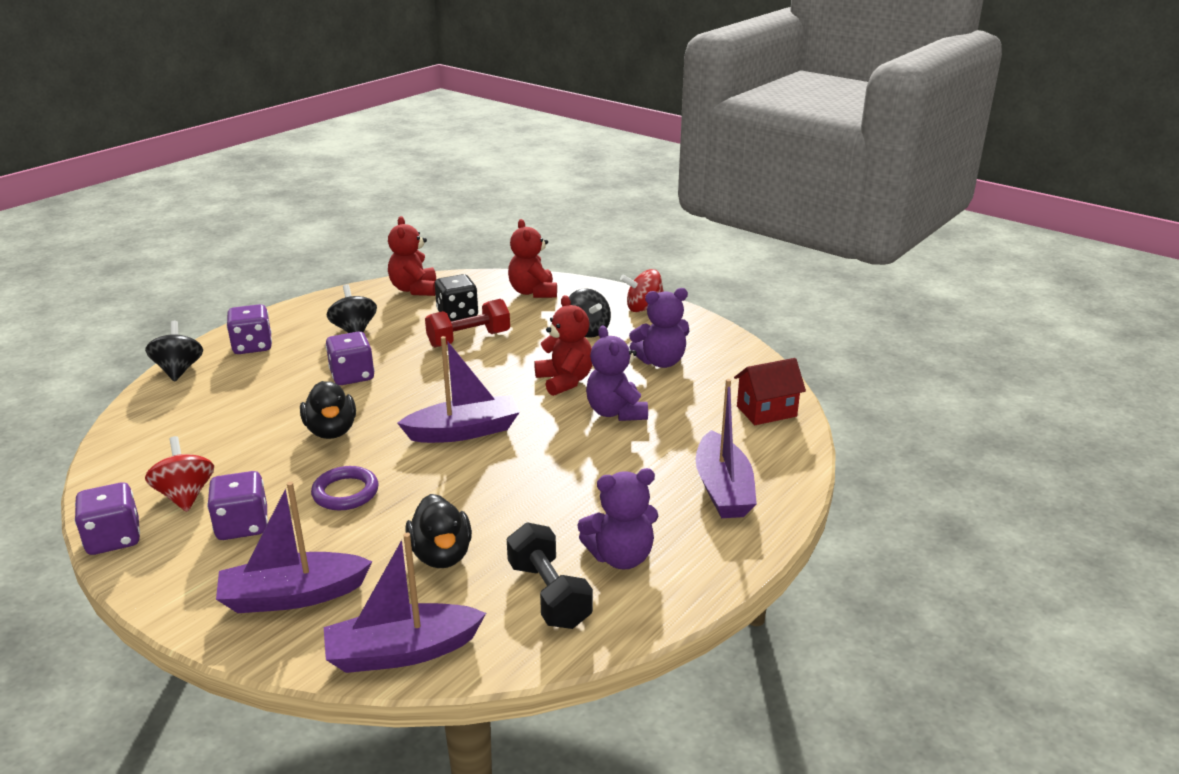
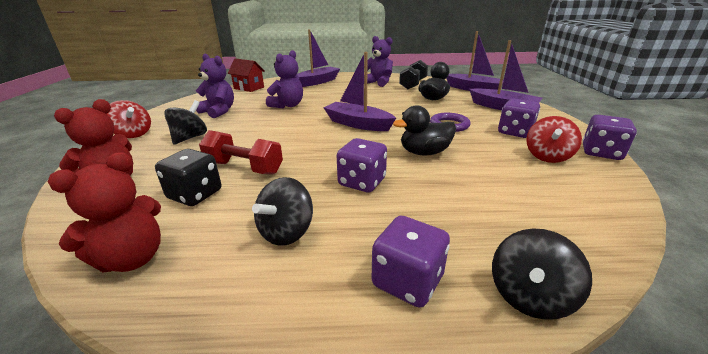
camera: 130 degrees left, 0 degrees up
(331, 431) = (424, 152): black duck -> black duck turned 135 degrees counterclockwise
(565, 381) = (270, 122): red teddy bear -> none

